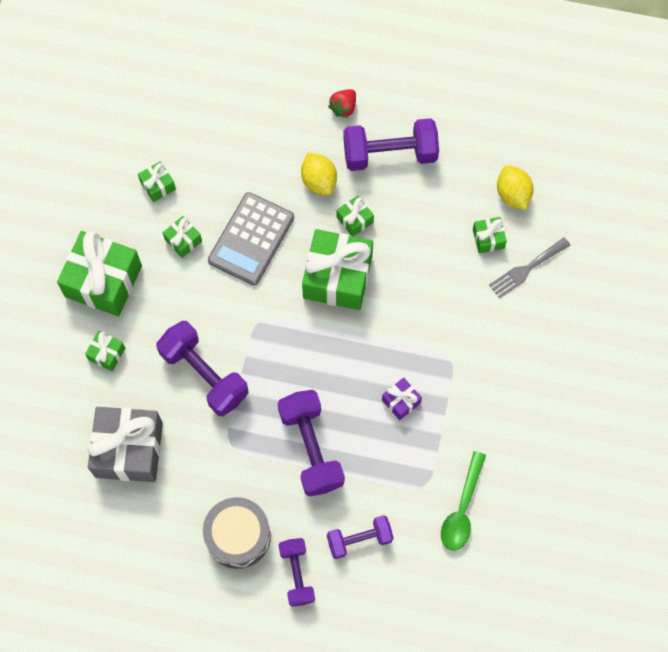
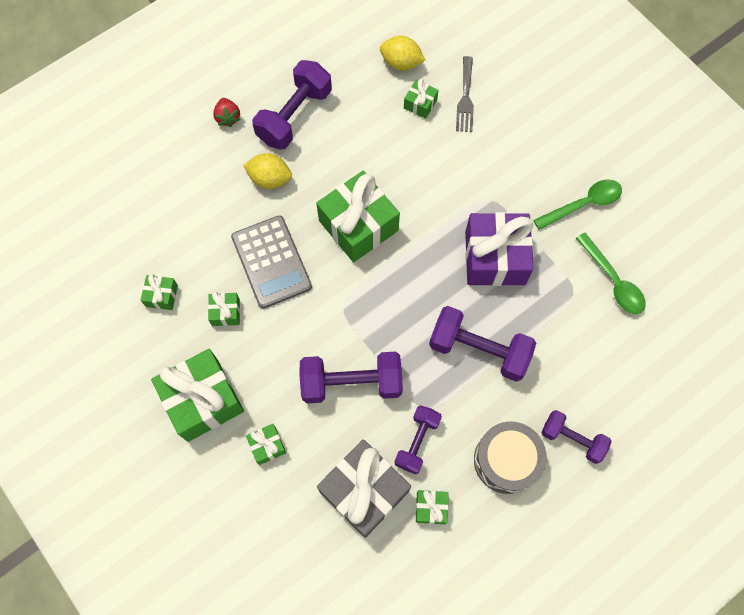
camera: 50 degrees left, 0 degrees up
(355, 220) = (324, 178): green gift -> green gift (431, 508)
(359, 539) = (580, 371): purple dumbbell -> purple dumbbell (417, 442)
(401, 401) = (495, 258): purple gift -> purple gift, size x2.17
(512, 435) = (583, 204): none -> green spoon

